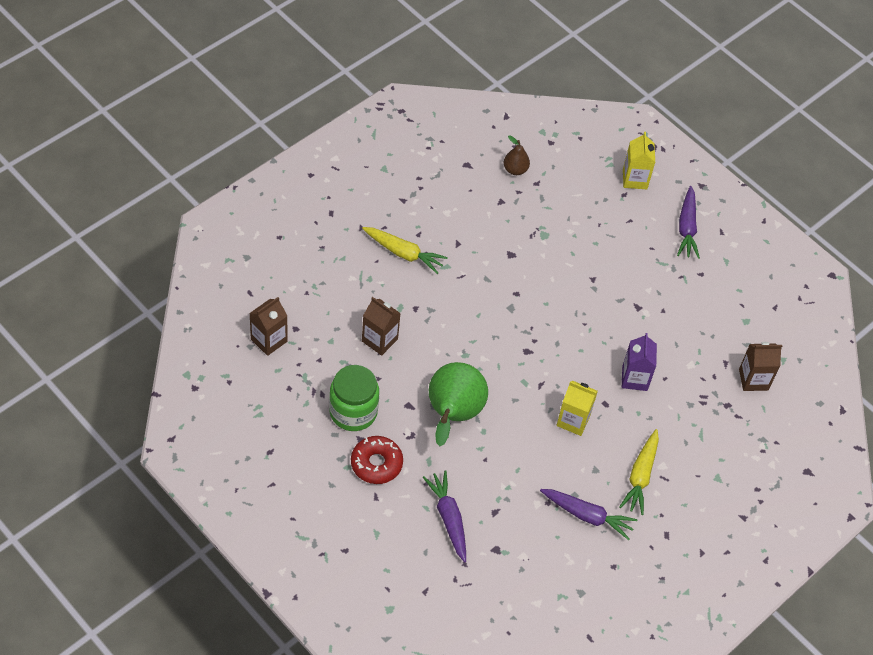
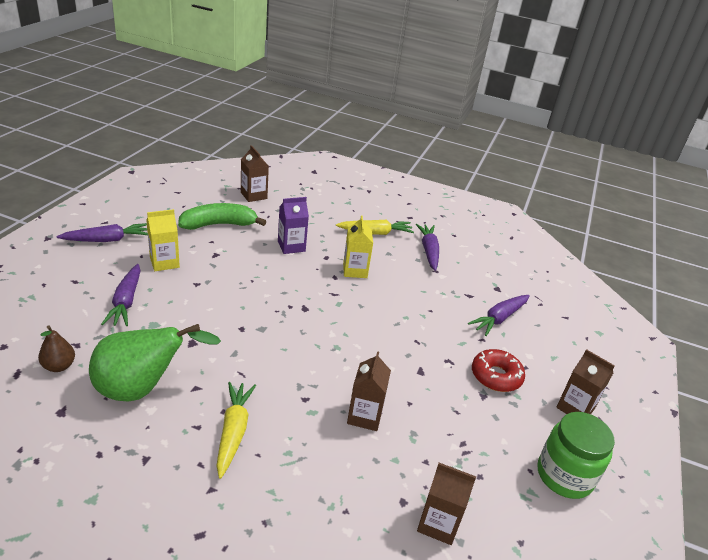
camera: 115 degrees left, 20 degrees down
(312, 505) = (575, 408): none -> brown carton
(353, 412) = (461, 410): green jar -> green jar (564, 475)
(452, 415) = (406, 339): green pear -> green pear (142, 389)
(582, 223) = (126, 301): none -> purple carrot
(635, 179) = (50, 277): yellow carton -> yellow carton (164, 262)
(694, 326) = (219, 224): none -> green banana

